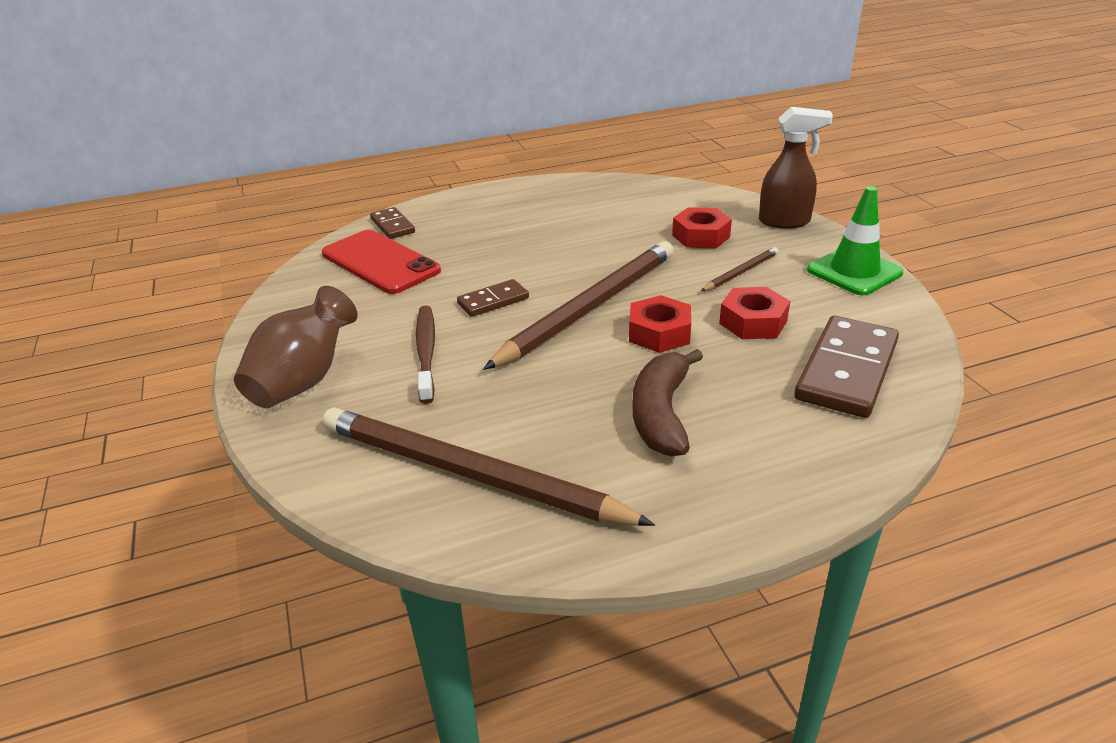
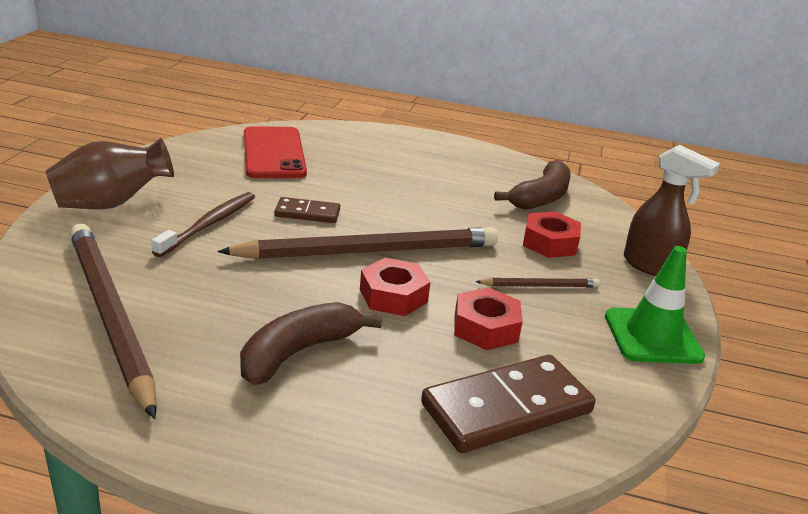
camera: 30 degrees right, 5 degrees down
(393, 226) = (320, 133): brown domino -> none
(644, 203) = (541, 197): none -> brown banana

